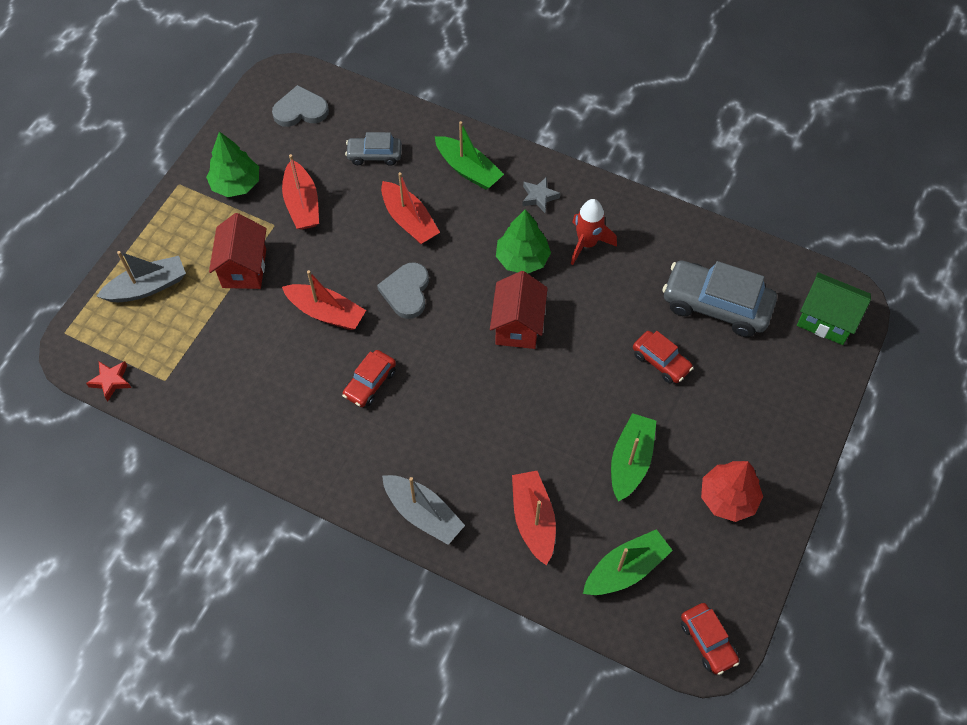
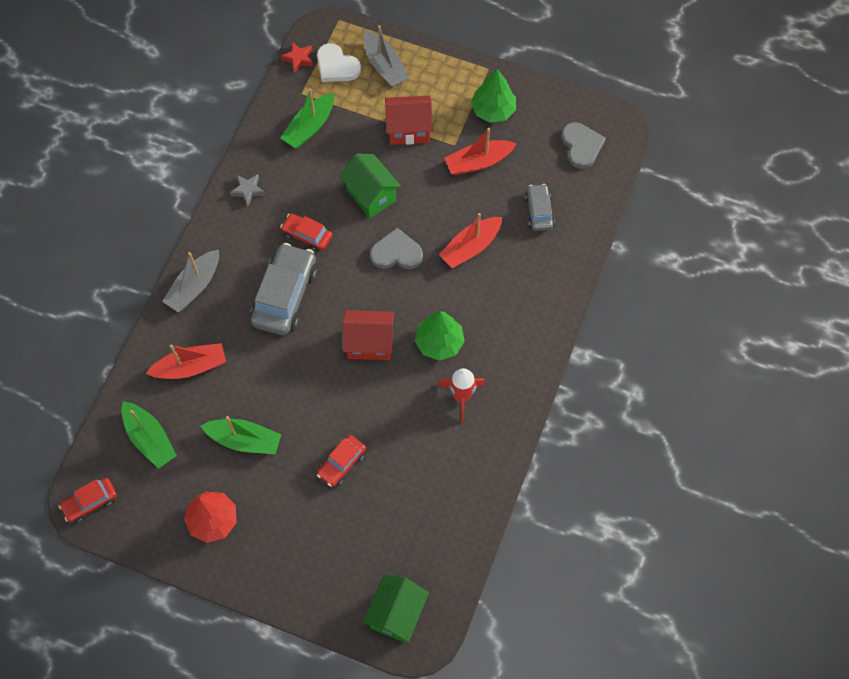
camera: 85 degrees right, 5 degrees up
(134, 339) = (336, 66): none -> white heart
(326, 312) = (371, 195): red boat -> green house
(468, 169) = (533, 290): green boat -> green boat (309, 127)
(539, 197) = (509, 352): grey star -> grey star (248, 190)
(716, 305) = (404, 512): grey car -> grey car (285, 296)

